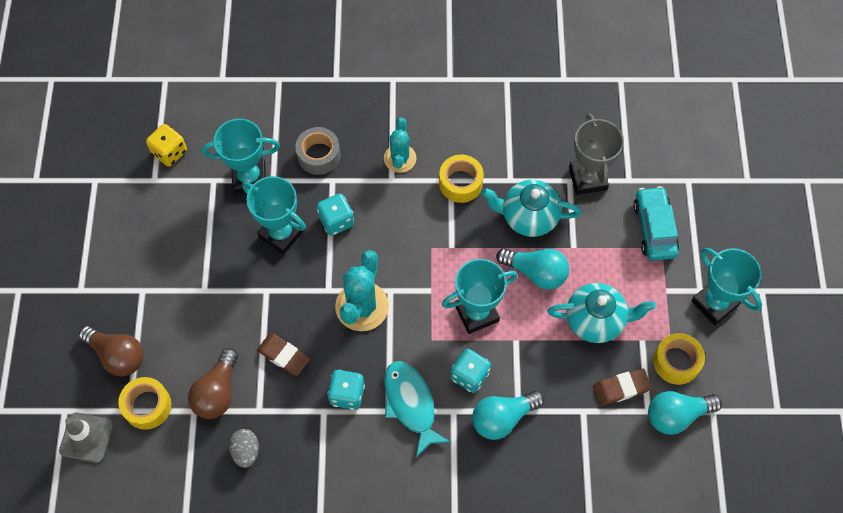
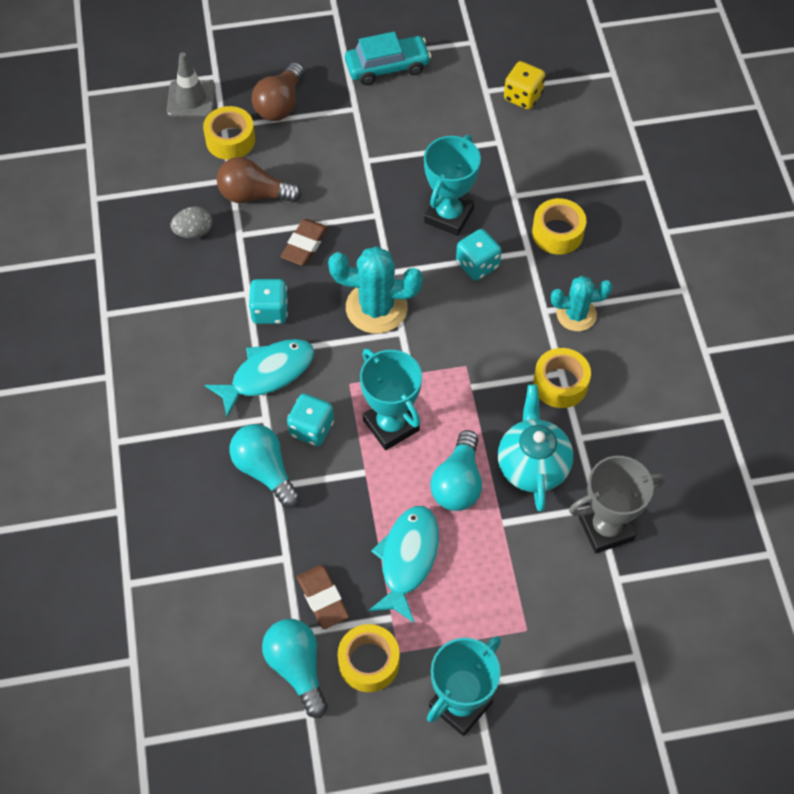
camera: 80 degrees right, 5 degrees down
(249, 178) = (510, 173): turquoise trophy -> none
(319, 155) = (557, 233): grey tape -> yellow tape
(595, 320) = (407, 559): turquoise teapot -> turquoise fish
(654, 228) = (553, 618): turquoise car -> turquoise car (387, 67)

